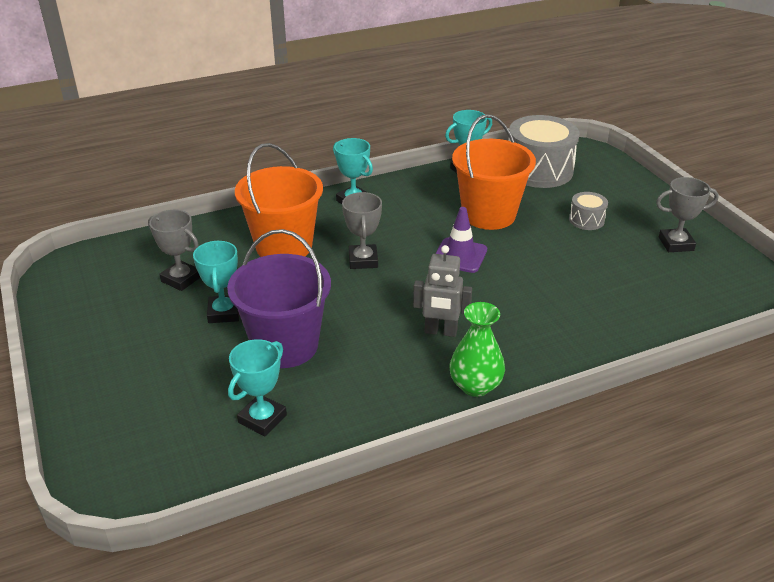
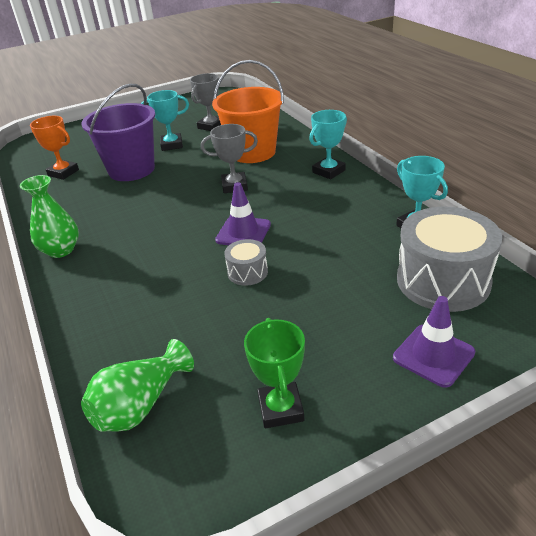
camera: 90 degrees right, 0 degrees up
(262, 419) = (63, 173): turquoise trophy -> orange trophy
(440, 332) = (132, 230): grey robot -> none
(488, 215) = (322, 246): orange bucket -> none
(586, 220) = (327, 320): grey drum -> grey drum (247, 272)
(616, 185) = (433, 355): none -> purple traffic cone
(676, 244) = (281, 409): grey trophy -> green trophy
(689, 305) = (140, 405): none -> green vase

